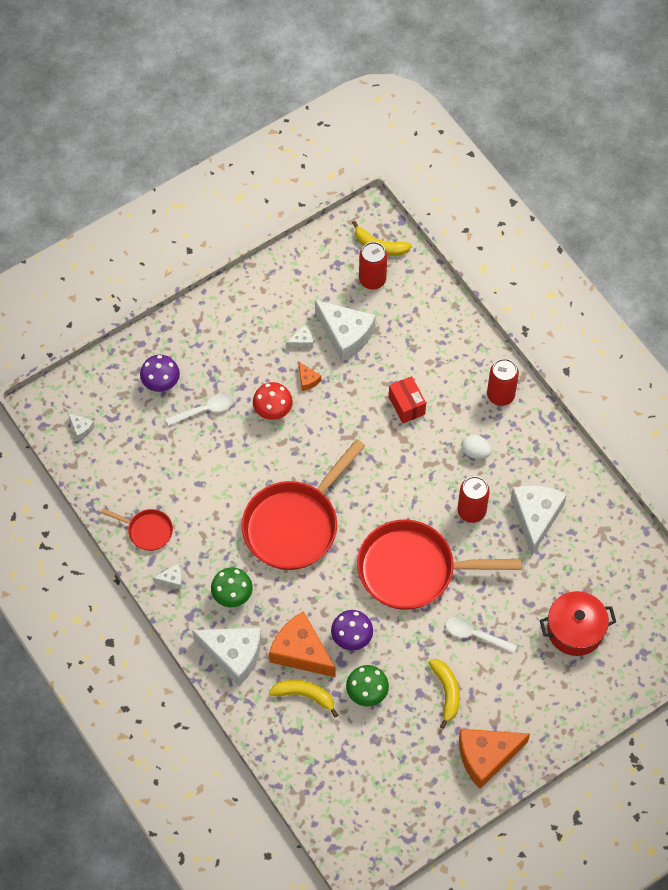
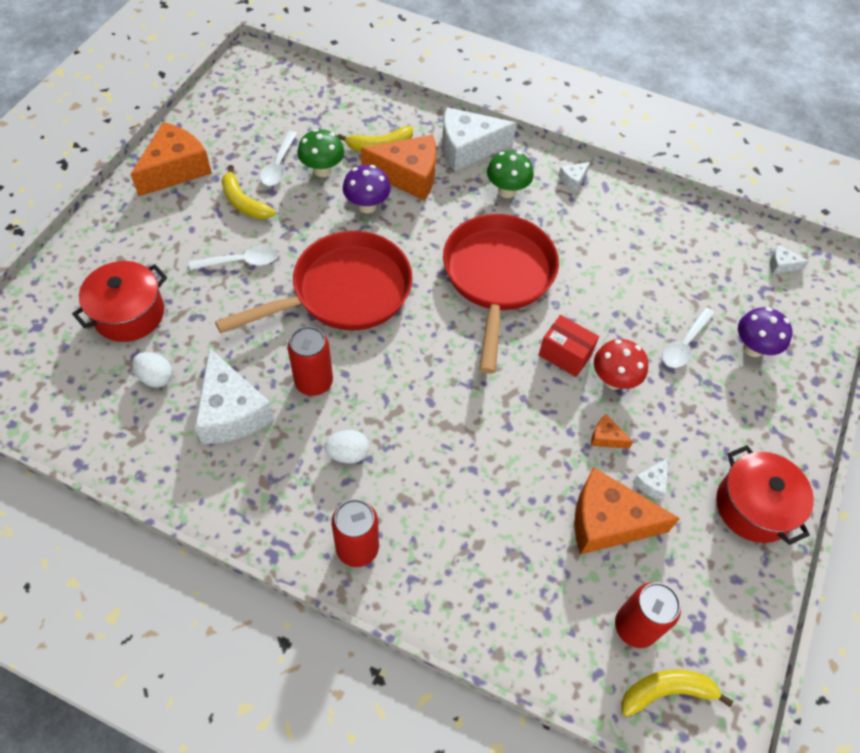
camera: 145 degrees right, 5 degrees down
(147, 531) = (632, 207): red pan -> none
(253, 299) = (753, 507): none -> red pot
(345, 335) = (607, 521): white cheese -> orange cheese
(399, 718) = (279, 165): none -> white spoon
(406, 405) = (468, 468): red box -> red box (565, 355)
(575, 568) = (156, 377): none -> white egg

